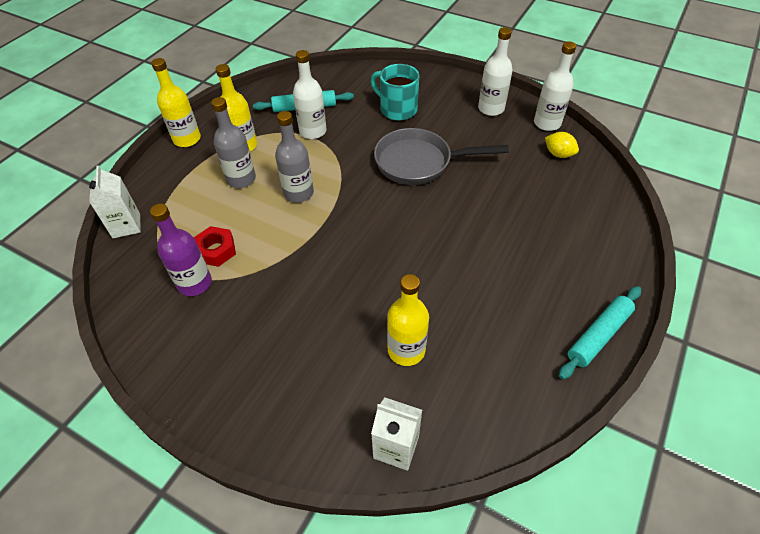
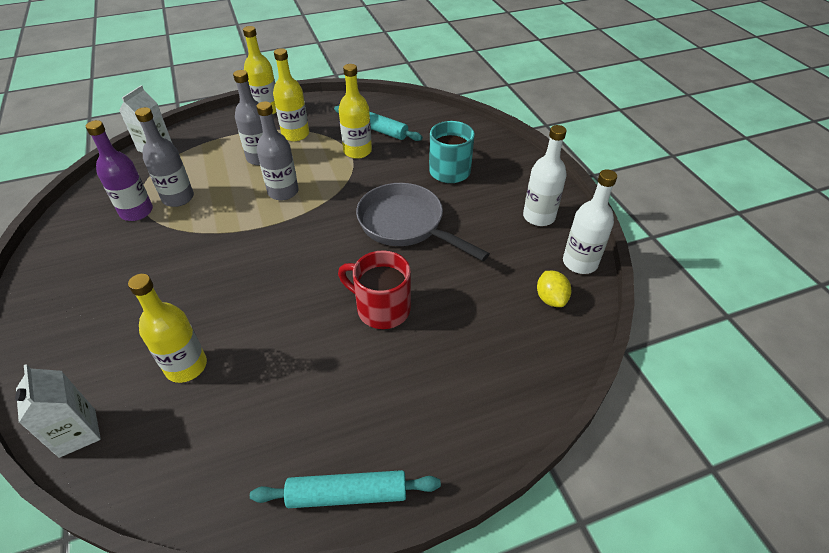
camera: 40 degrees right, 5 degrees down
(216, 250) = (178, 198): red nut -> grey bottle
(313, 131) = (357, 151): white bottle -> yellow bottle
(477, 224) = (381, 308): none -> red mug

